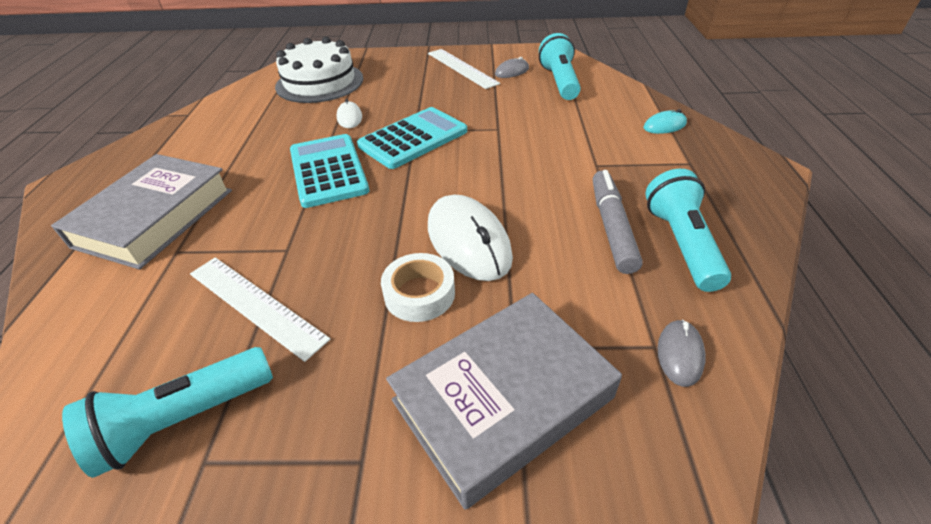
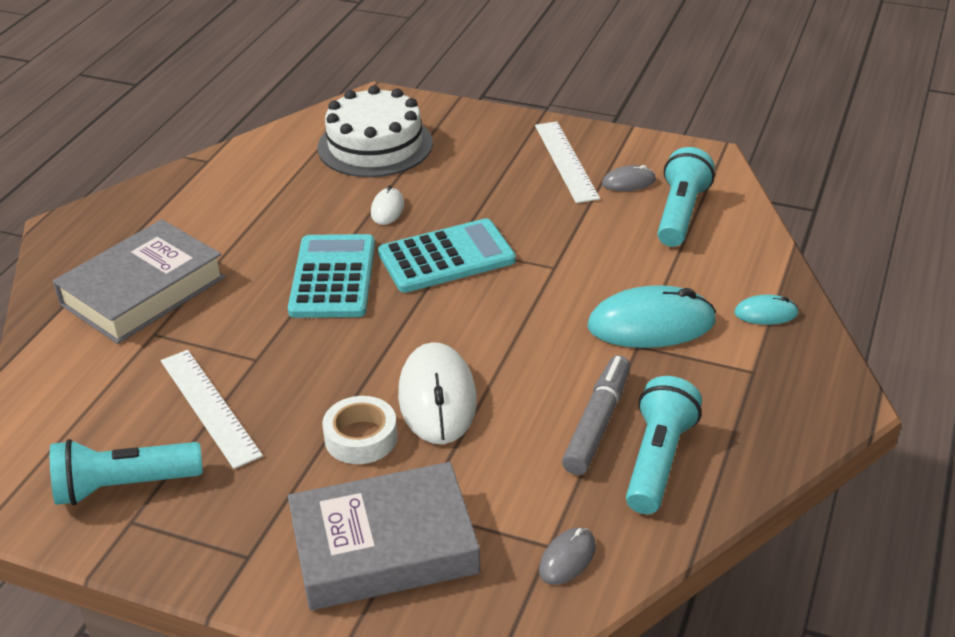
camera: 20 degrees right, 5 degrees down
(594, 149) = (651, 324): none -> turquoise mouse

